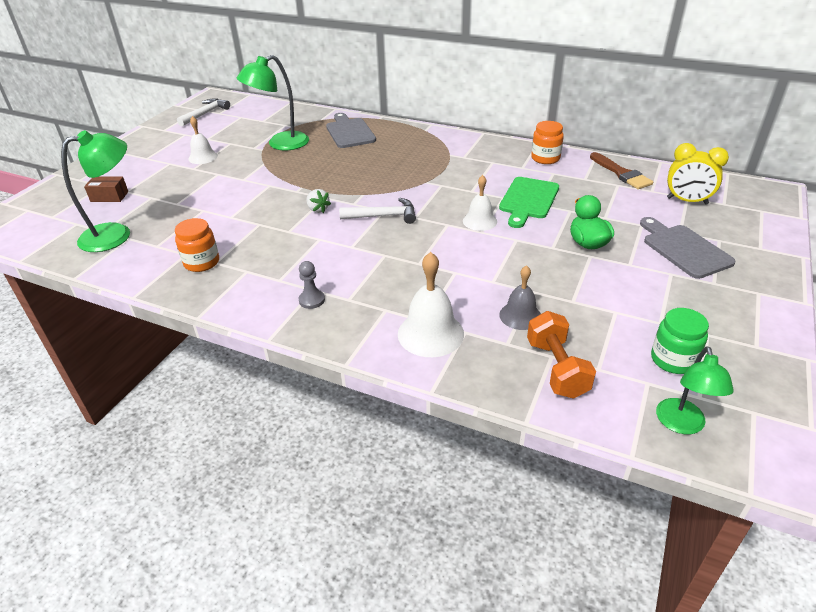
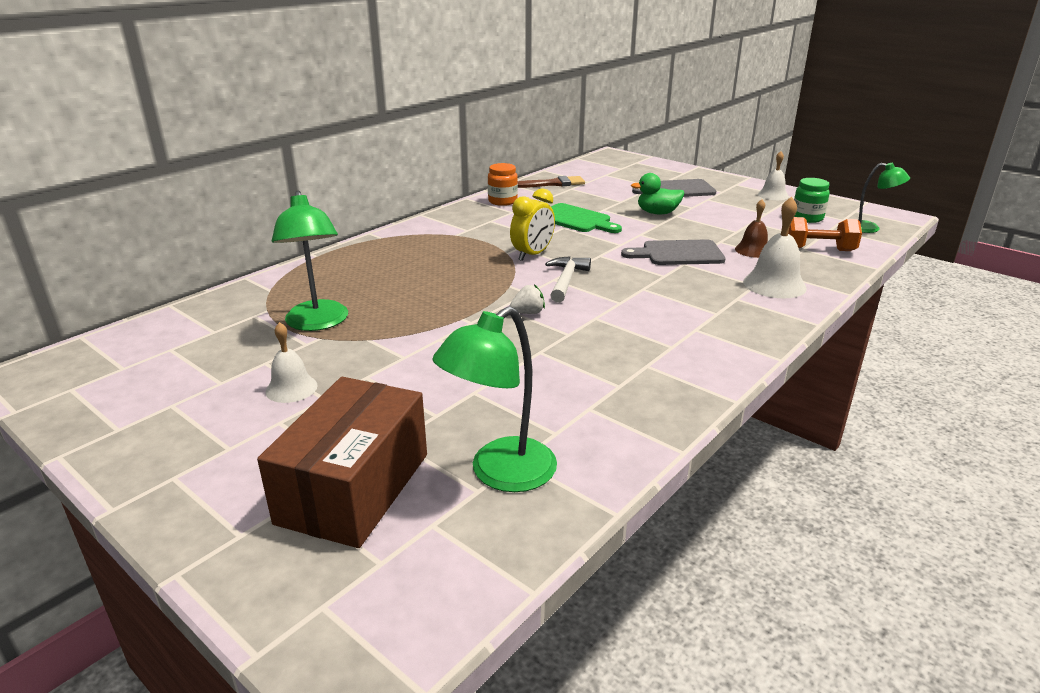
camera: 75 degrees left, 10 degrees down
(109, 196) = (354, 488): brown box -> brown box, size x2.40
(116, 234) = (500, 474): green lamp -> green lamp turned 120 degrees counterclockwise
(202, 262) = (616, 395): orange jar -> none
(205, 114) = (105, 382): white hammer -> none
(312, 300) = (714, 331): grey pawn -> none
(349, 132) = (336, 276): grey cutting board -> grey cutting board (678, 253)
(480, 221) = (601, 242): white bell -> white bell (773, 195)
(520, 315) = (753, 250): grey bell -> brown bell
(687, 201) = (611, 175): yellow clock -> yellow clock (532, 255)

